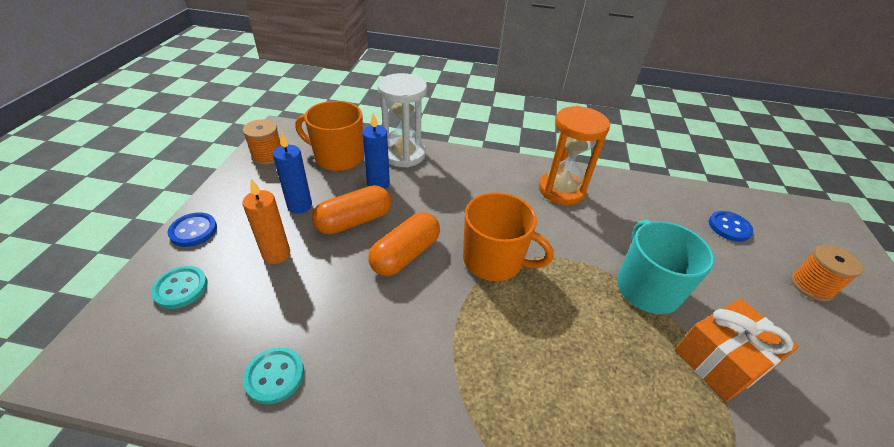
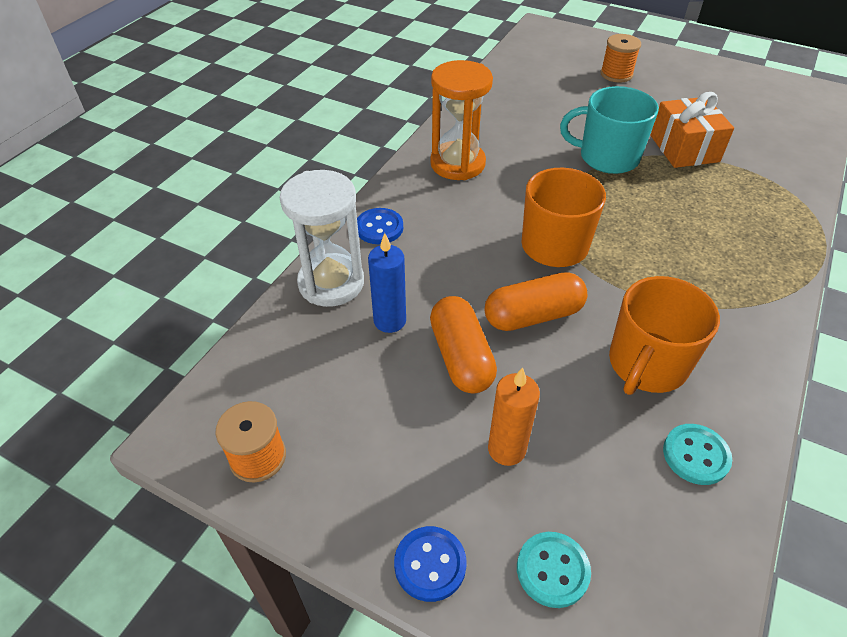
camera: 70 degrees left, 5 degrees up
(300, 206) = (410, 417): blue candle -> none
(338, 157) = (306, 359): orange mug -> orange mug (646, 364)
(405, 254) = (533, 315): orange capsule -> orange capsule turned 75 degrees counterclockwise
(729, 227) = (542, 83): blue button -> blue button (379, 228)

